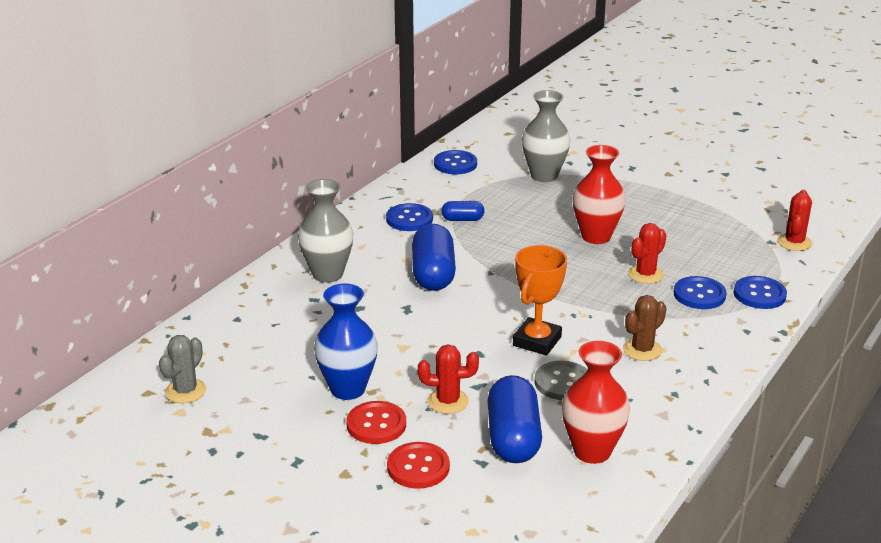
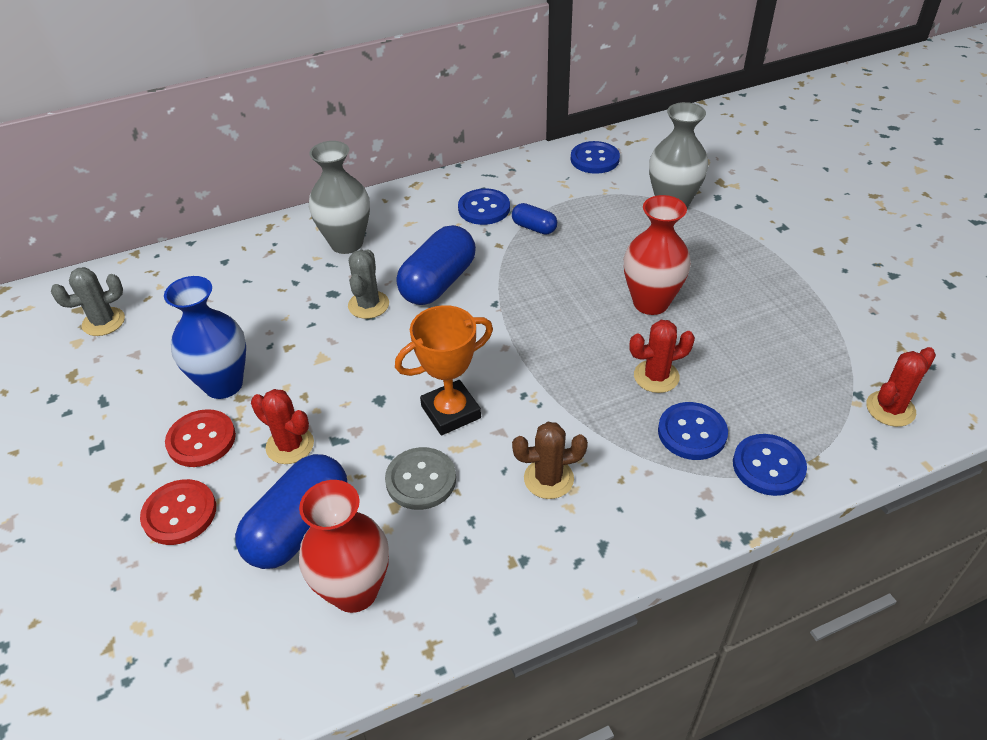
camera: 35 degrees right, 15 degrees up
(397, 305) = (368, 305): none -> grey cactus

